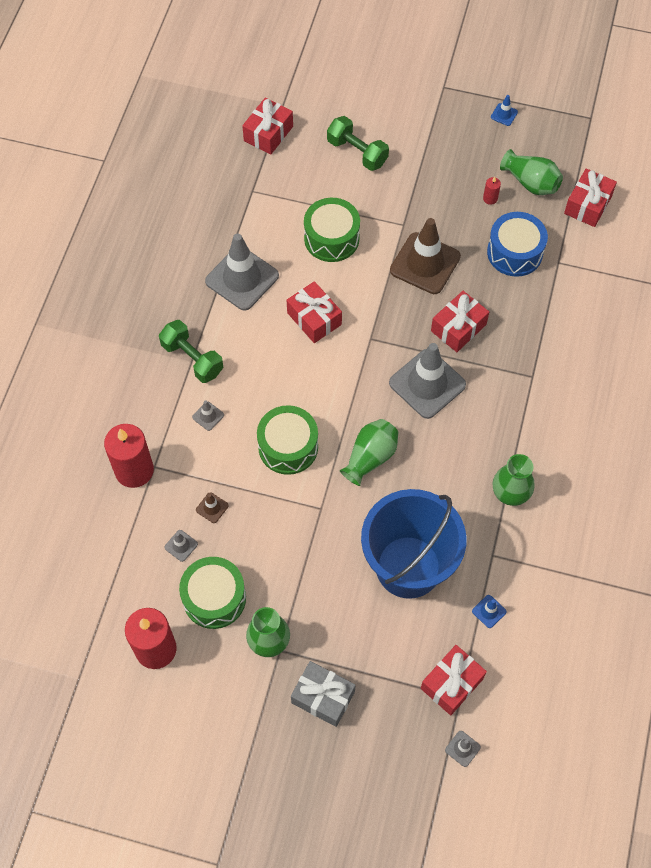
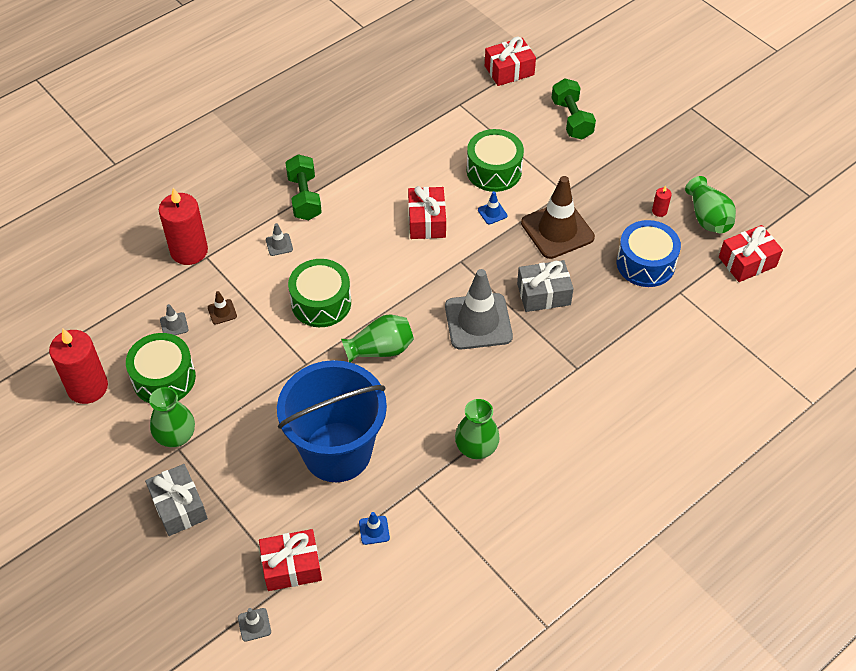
camera: 35 degrees right, 10 degrees down
(242, 278) = (395, 161): grey traffic cone -> none
(458, 328) = (543, 294): red gift -> grey gift
(504, 114) = (728, 154): blue traffic cone -> blue traffic cone (492, 213)

